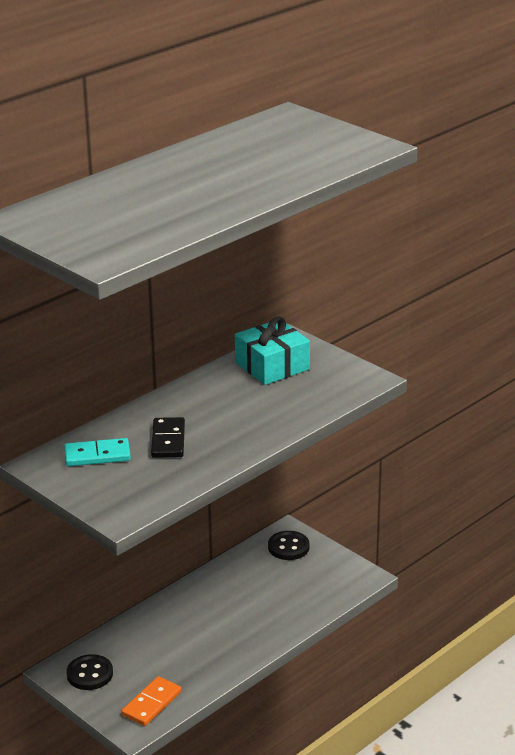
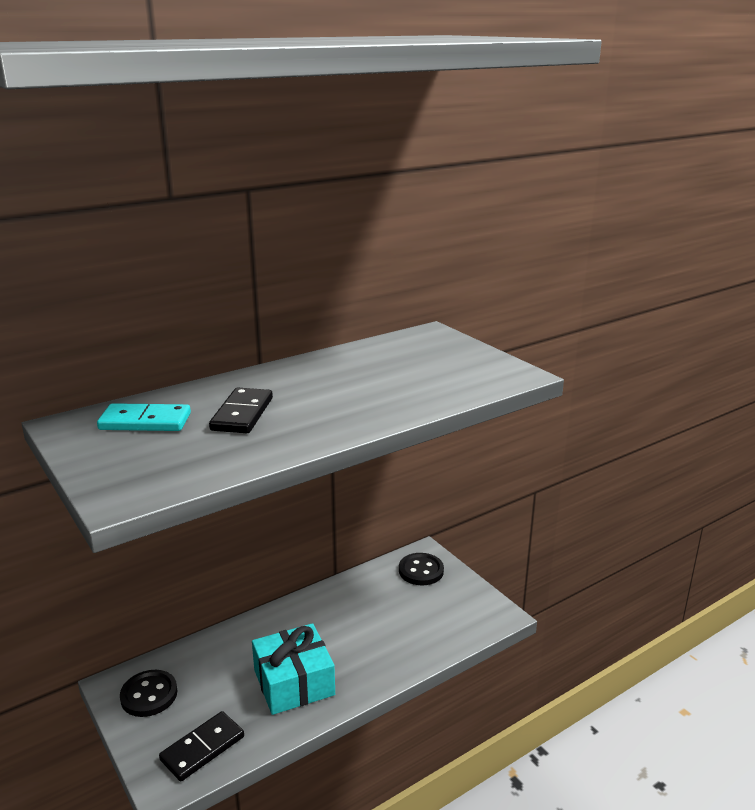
camera: 10 degrees right, 5 degrees down
(152, 704) = (202, 748): orange domino -> black domino
(272, 366) = (404, 353): turquoise gift -> turquoise gift (294, 682)

